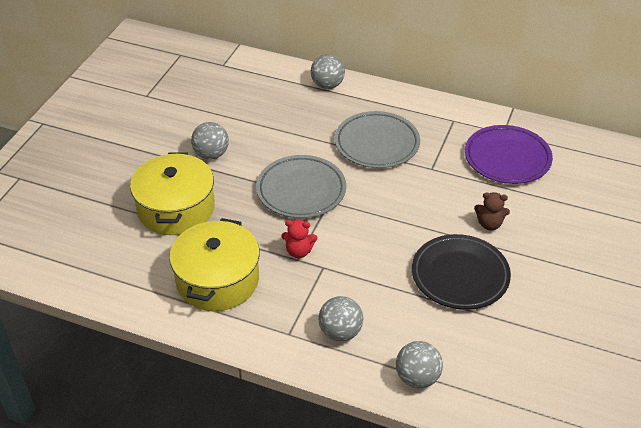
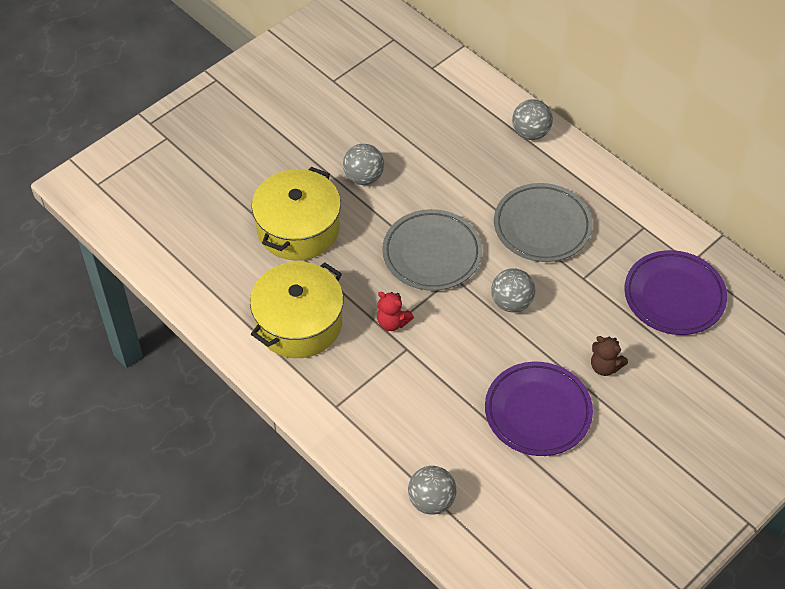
camera: 25 degrees right, 10 degrees up
(340, 332) = (385, 424): grey ball -> grey ball (511, 302)
(460, 276) = (538, 412): black plate -> purple plate

